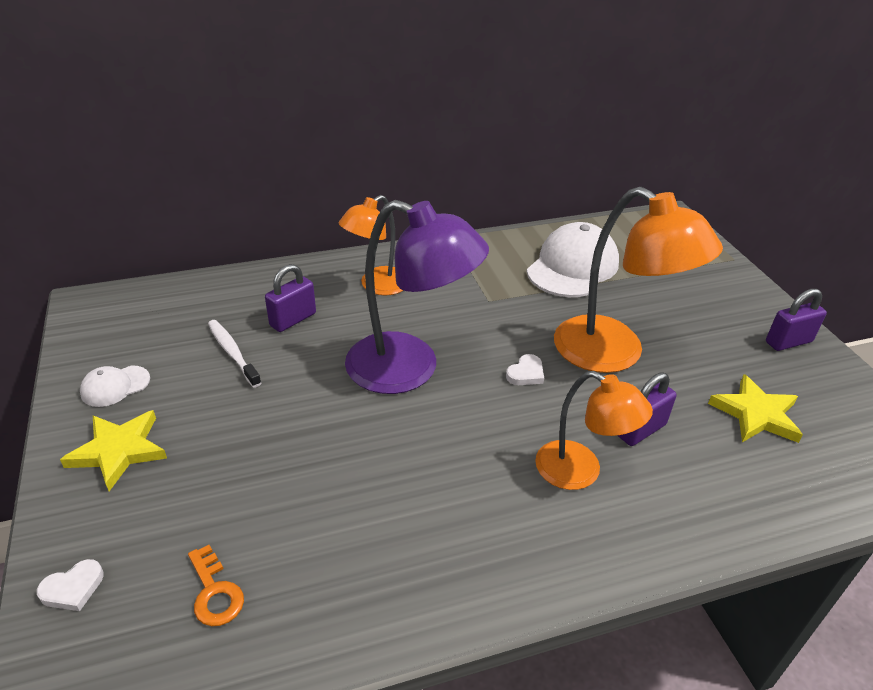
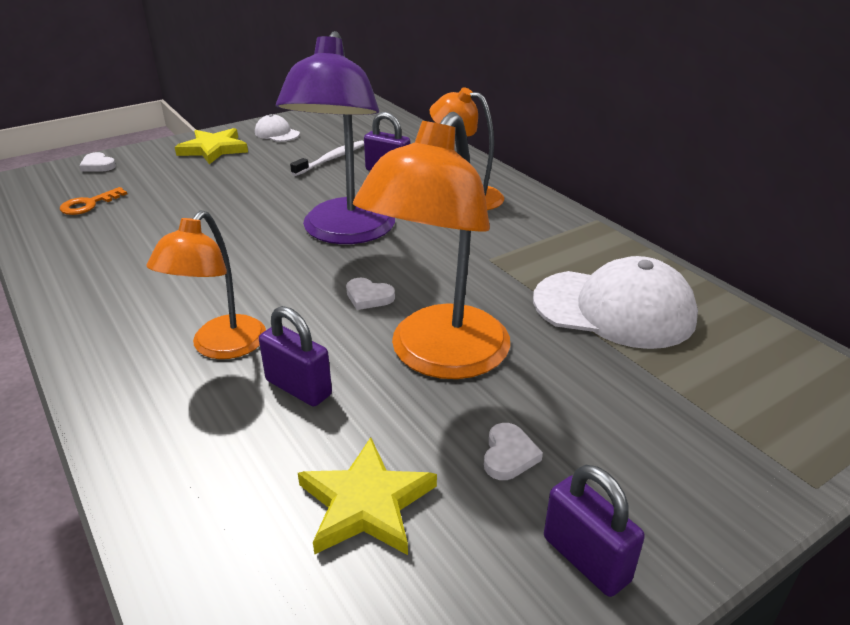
camera: 75 degrees right, 5 degrees down
(713, 347) = (509, 455): none -> white heart

